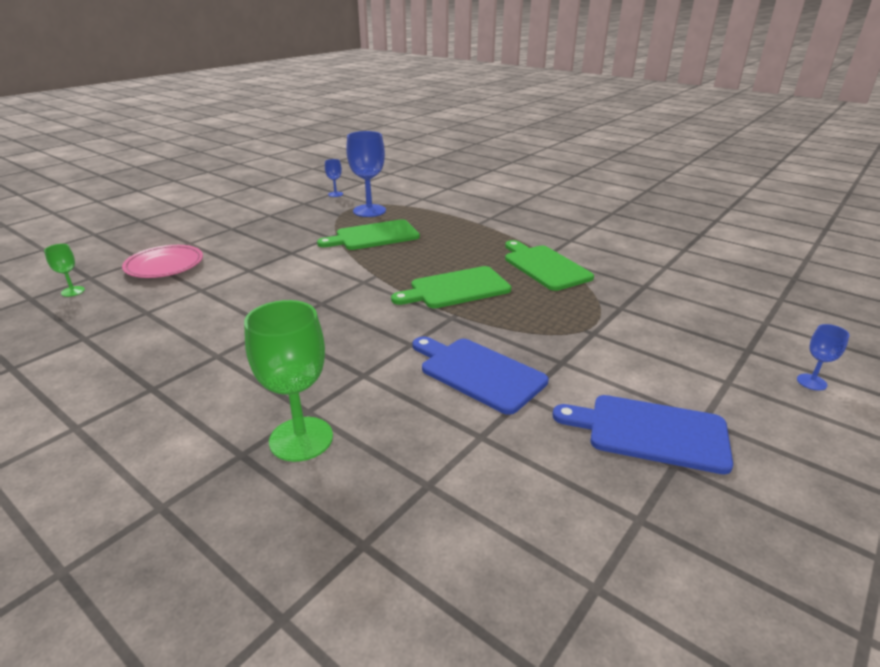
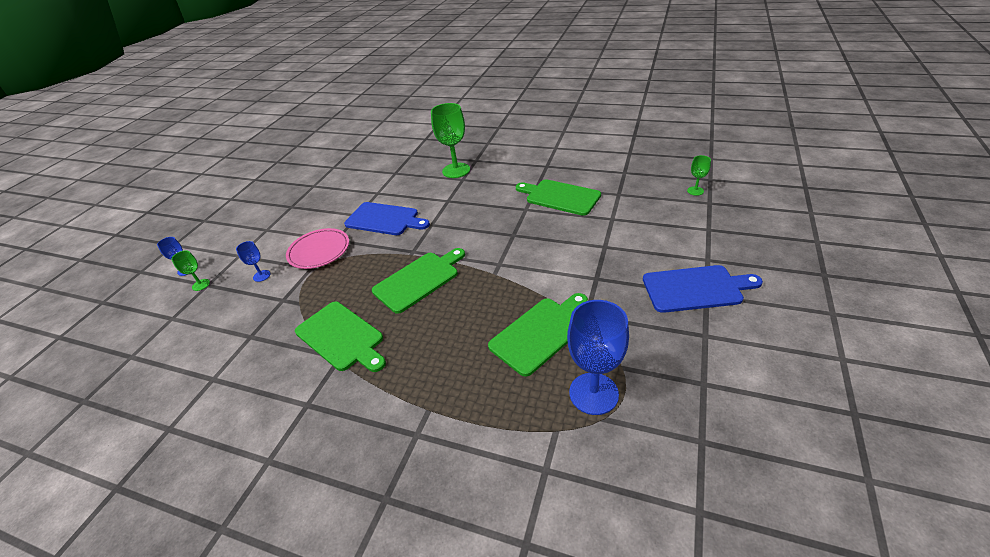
camera: 165 degrees right, 10 degrees up
(164, 265) = (678, 229): pink plate -> pink plate (319, 251)
(212, 330) = (560, 197): none -> green cutting board
(335, 194) = (692, 433): blue goblet -> blue goblet (261, 276)
(650, 432) = (296, 216): blue cutting board -> blue cutting board (696, 289)
(759, 352) = (201, 285): none -> green goblet

